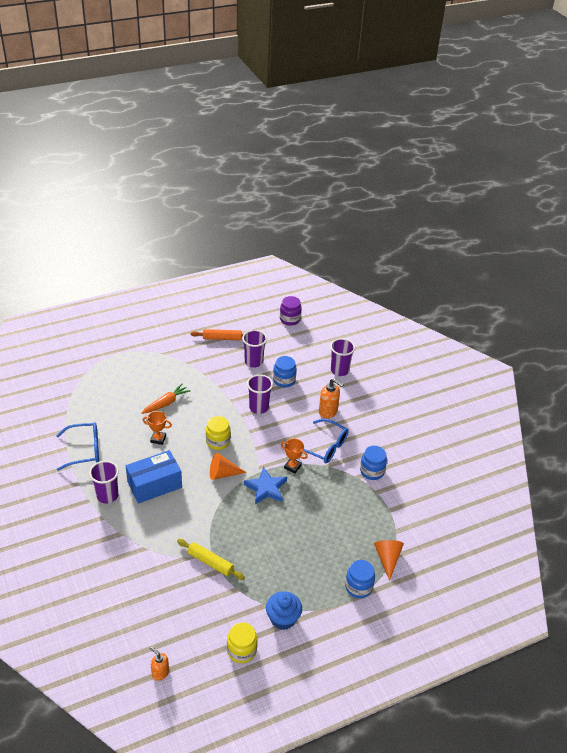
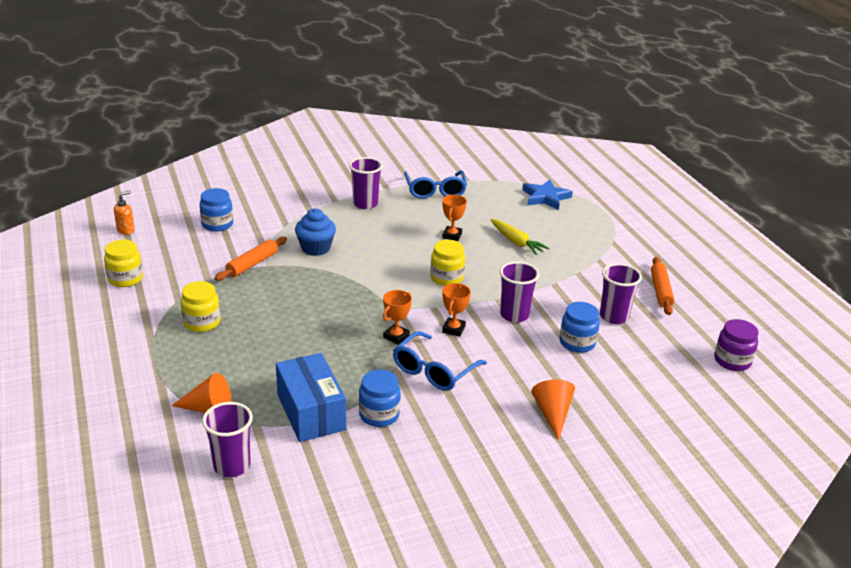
camera: 95 degrees right, 10 degrees down
(154, 485) = (377, 232): blue box -> blue box (311, 412)
(166, 403) = (516, 242): orange carrot -> yellow carrot
(210, 562) = (252, 264): yellow rolling pin -> orange rolling pin
(223, 473) = (389, 279): orange cone -> orange cone (552, 414)
(266, 488) = (360, 311): blue star -> blue star (545, 197)
(279, 437) = (453, 329): none -> orange trophy
(283, 618) = (153, 309): blue cupcake -> blue cupcake (315, 248)
(294, 582) = (202, 322): none -> yellow jar
(328, 412) = (510, 382): orange soap dispenser -> none
(339, 370) = (613, 405): purple cup -> purple cup (232, 466)
(358, 587) = (172, 375): blue jar -> blue jar (217, 224)

